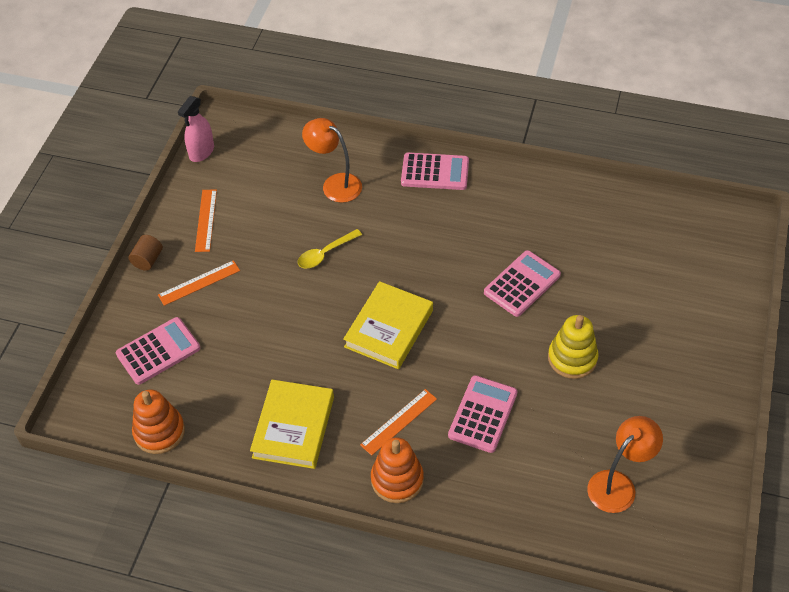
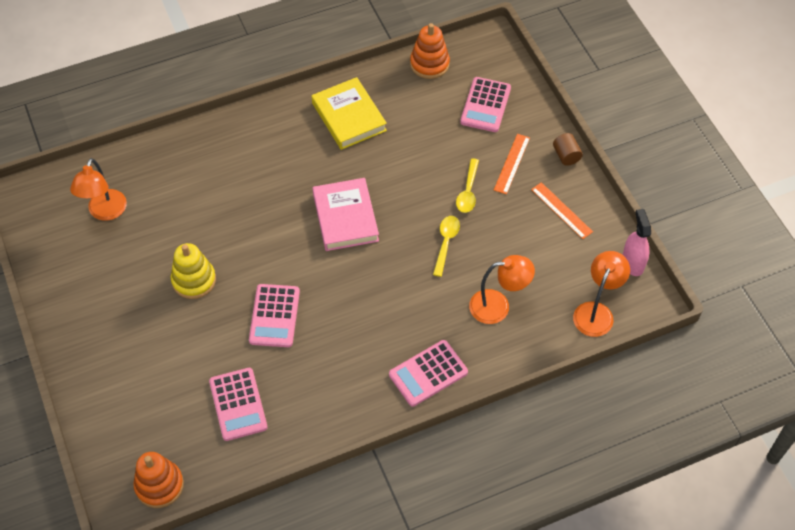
camera: 140 degrees right, 5 degrees up
(261, 283) = (468, 191): none -> yellow spoon
(268, 138) = (596, 312): none -> orange lamp
(389, 328) = (345, 217): yellow book -> pink book
(397, 479) = (254, 128): orange stacking toy -> orange stacking toy (159, 485)
(398, 421) = (283, 161): orange ruler -> none
(483, 414) = (230, 201): pink calculator -> pink calculator (238, 404)

